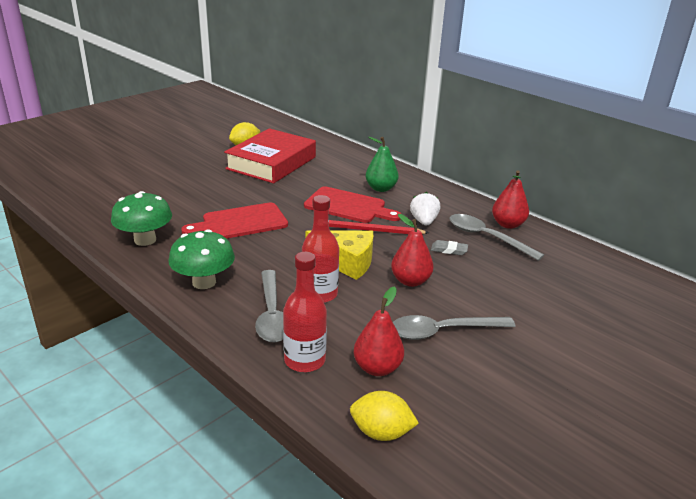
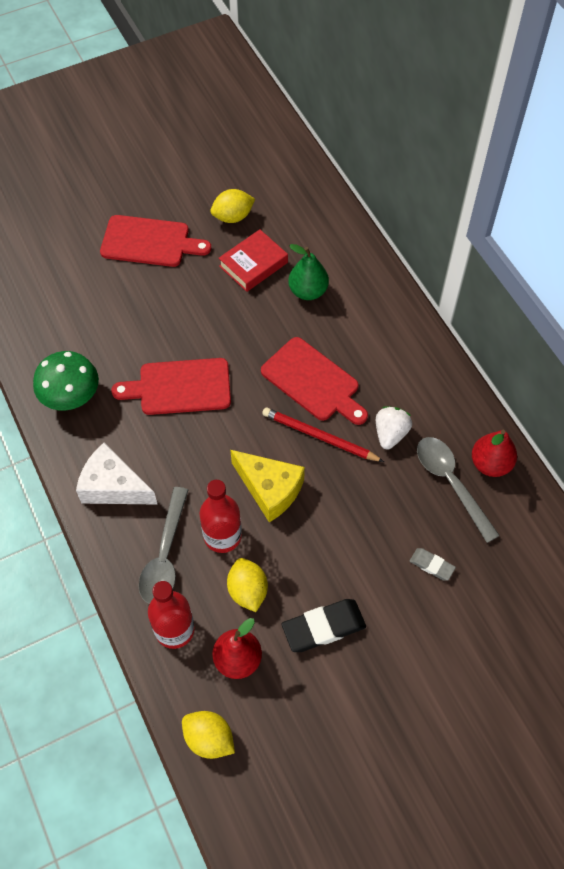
camera: 20 degrees right, 30 degrees up
(185, 162) = (149, 242): none -> red cutting board
(204, 282) = (113, 486): green mushroom -> white cheese
(271, 163) = (253, 264): red book -> red book, size x0.57
(361, 322) = (247, 591): none -> yellow lemon
(381, 188) = (368, 352): green pear -> green pear (308, 291)
(410, 281) = (326, 539): red pear -> none
(443, 331) = (323, 627): grey spoon -> black eraser
(449, 250) = (394, 496): grey eraser -> grey eraser (431, 565)

